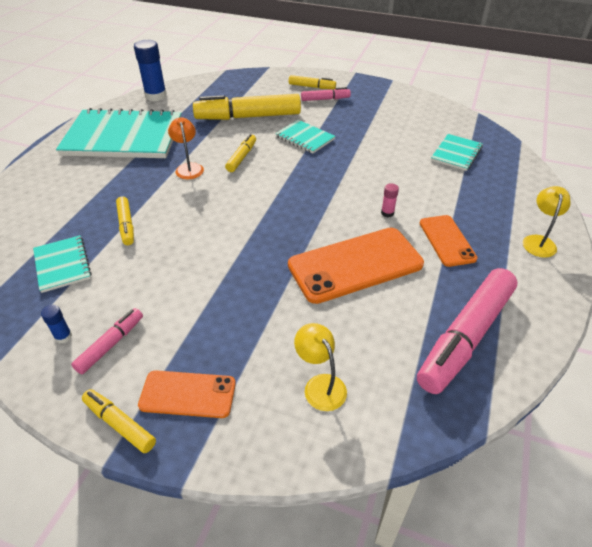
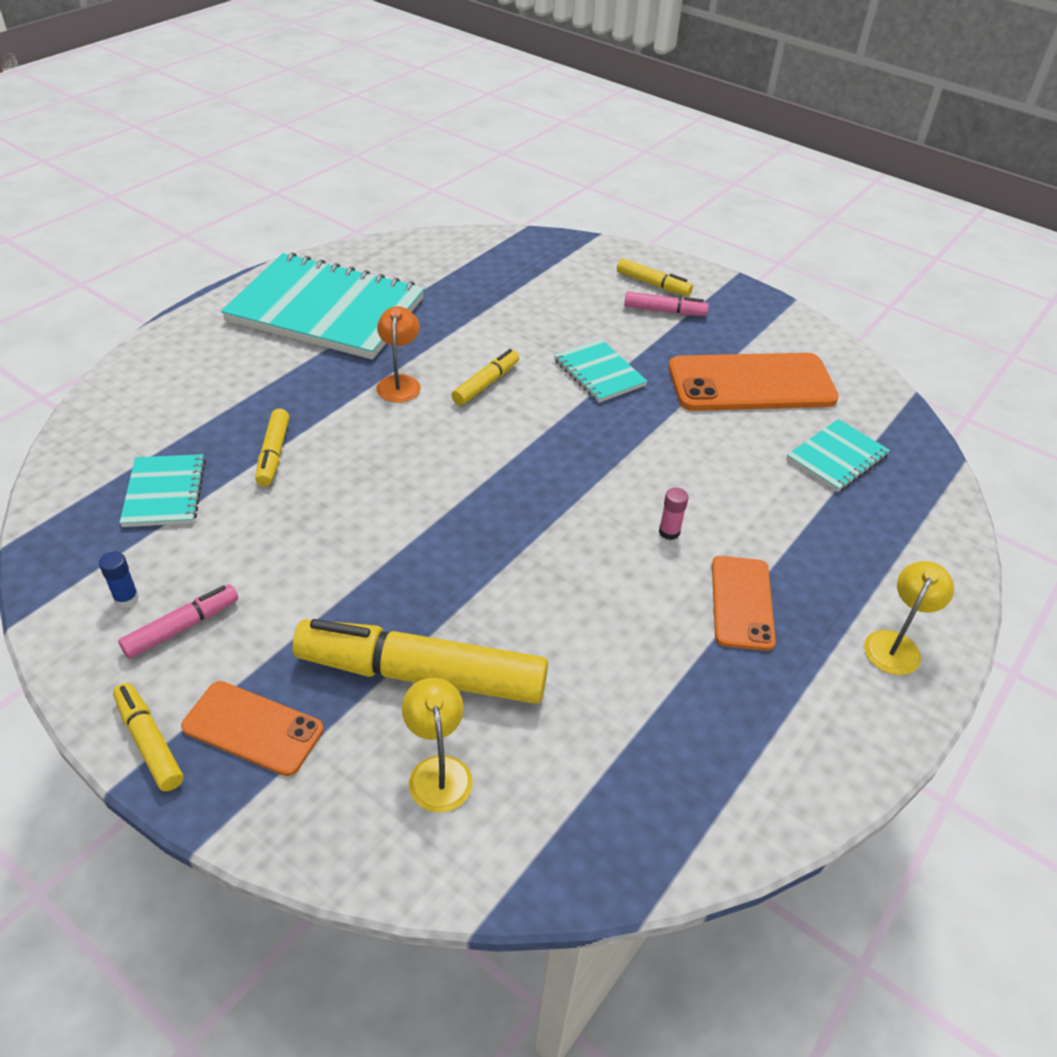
camera: 15 degrees right, 0 degrees up
(156, 96) = (402, 250): blue glue stick -> none
(248, 117) = (527, 316): yellow marker -> yellow marker (422, 675)
(355, 265) = (577, 603): orange phone -> orange phone (751, 383)
(466, 337) = (691, 764): pink marker -> none

